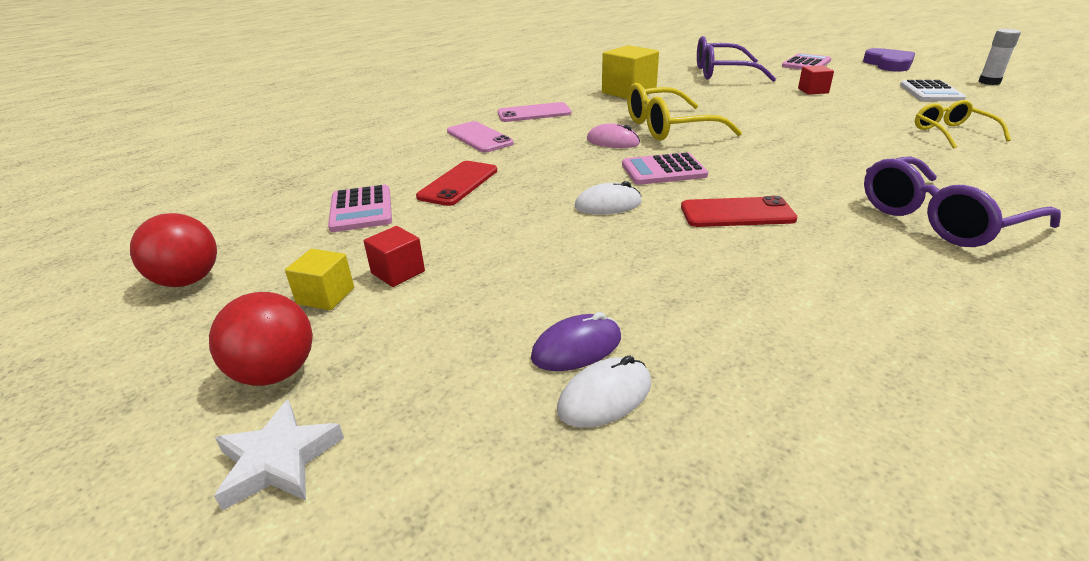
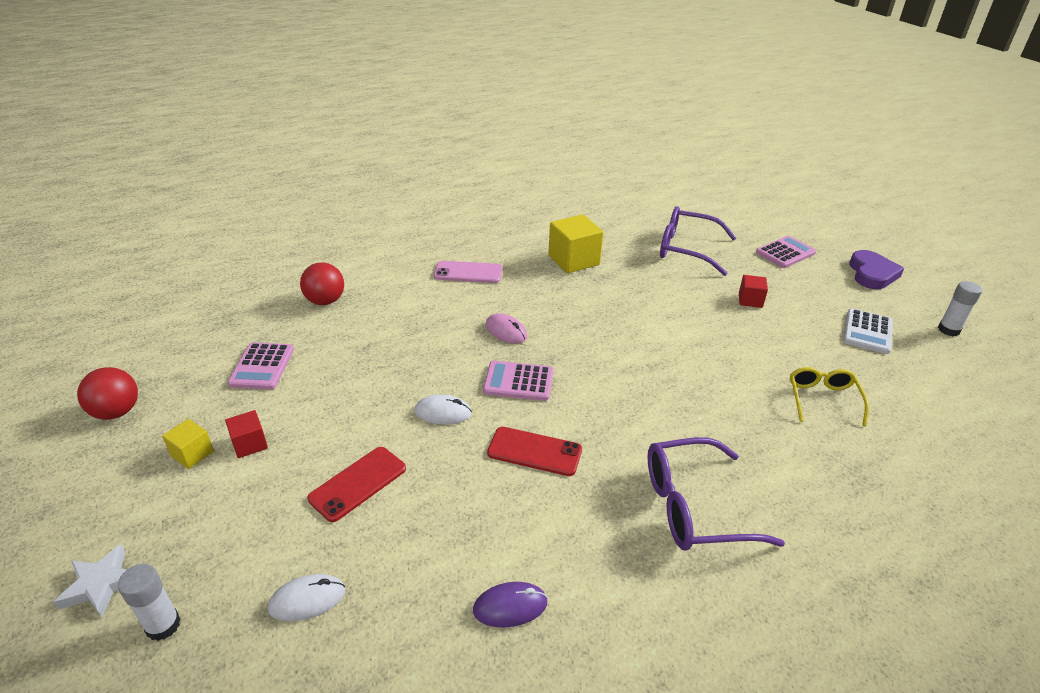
camera: 15 degrees right, 5 degrees up
(276, 373) = (130, 515): red ball -> red ball (325, 301)
(415, 482) = (163, 625): none -> white glue stick
(458, 183) = (348, 354): red phone -> red phone (358, 483)
(479, 137) = (401, 297): pink phone -> none
(576, 347) = (318, 553): purple mouse -> purple mouse (510, 606)
(669, 127) = (569, 323): yellow glasses -> none

